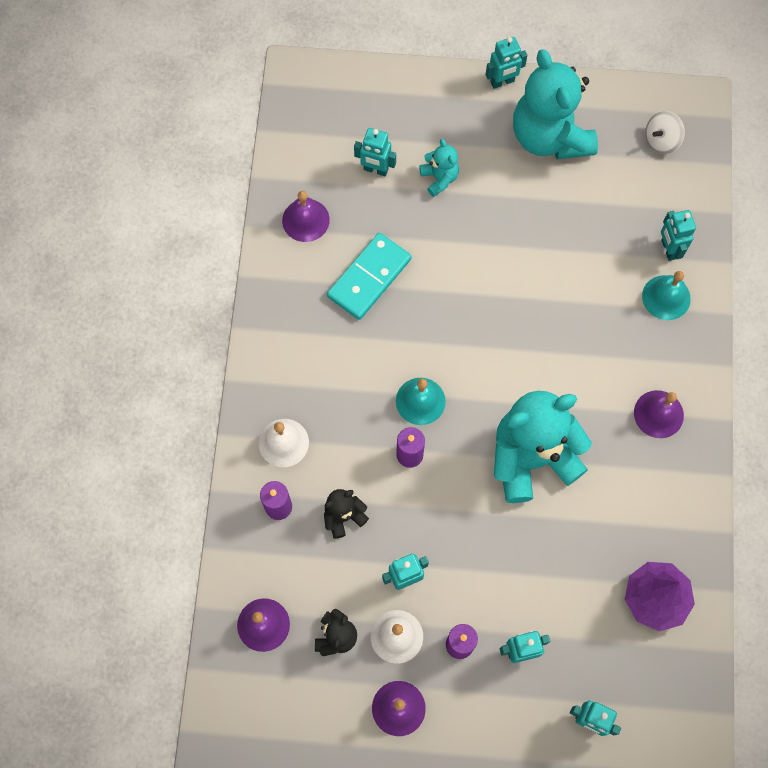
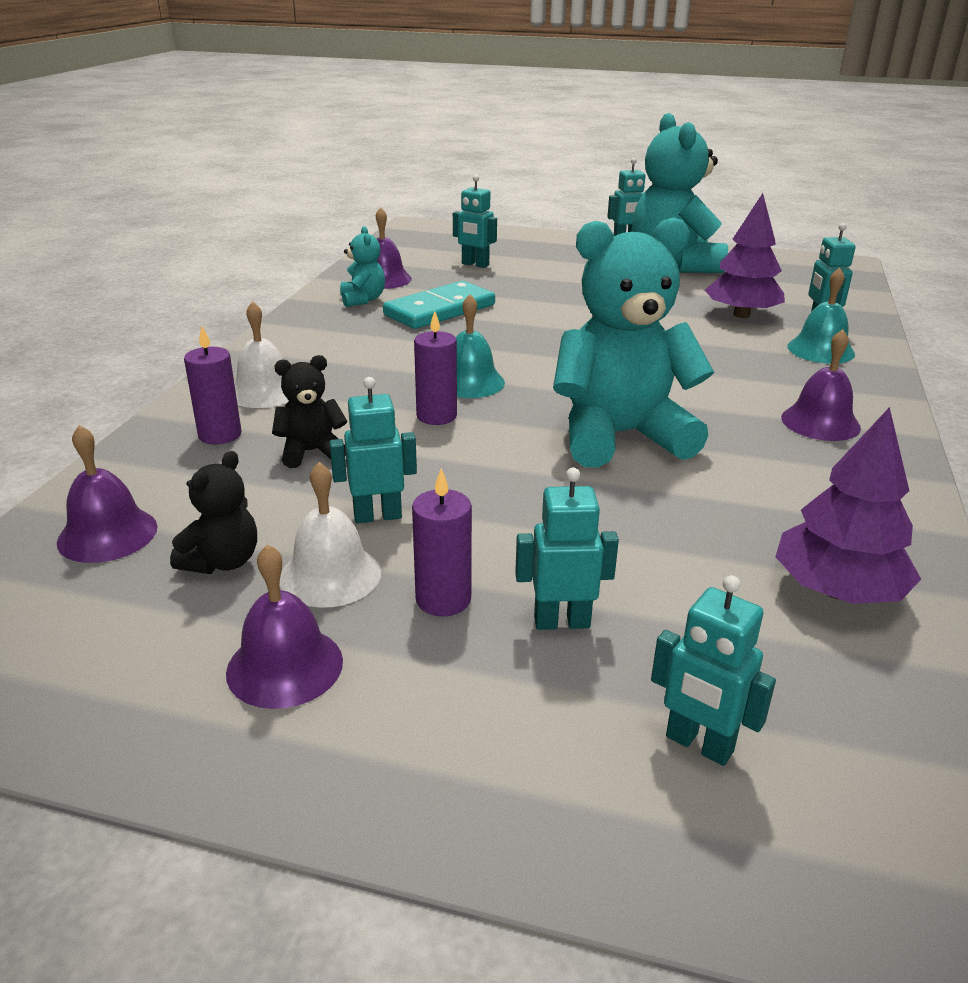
camera: 10 degrees right, 40 degrees down
(439, 178) = (544, 273): turquoise teddy bear -> turquoise teddy bear (363, 300)
(608, 240) = (741, 315): none -> purple tree
(661, 141) = (803, 275): white spinning top -> none

